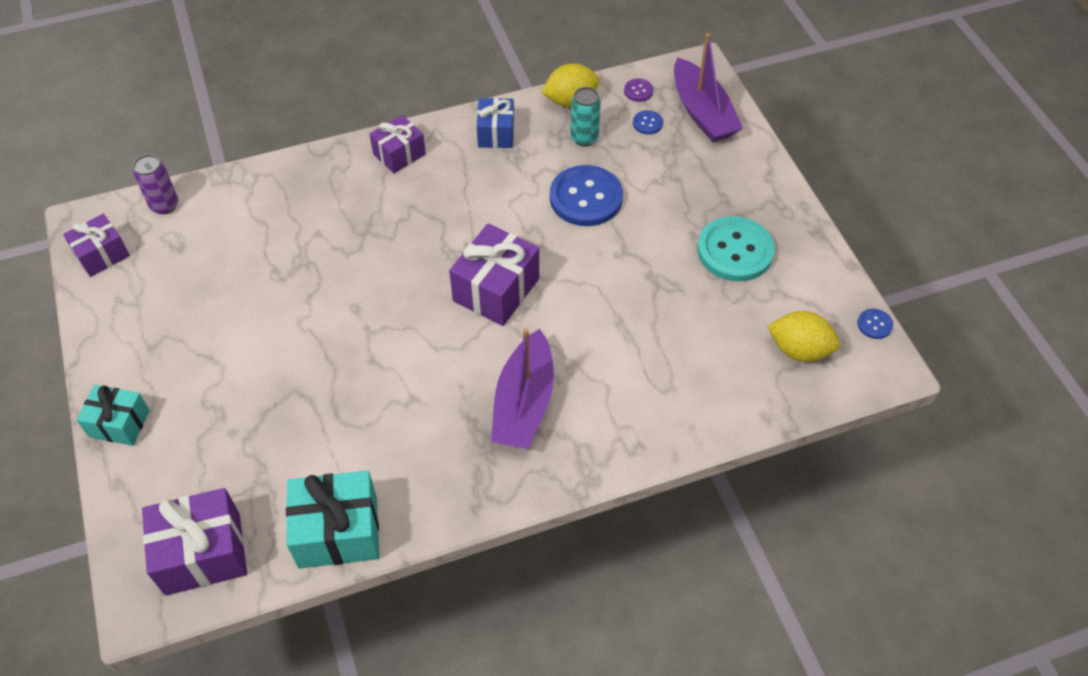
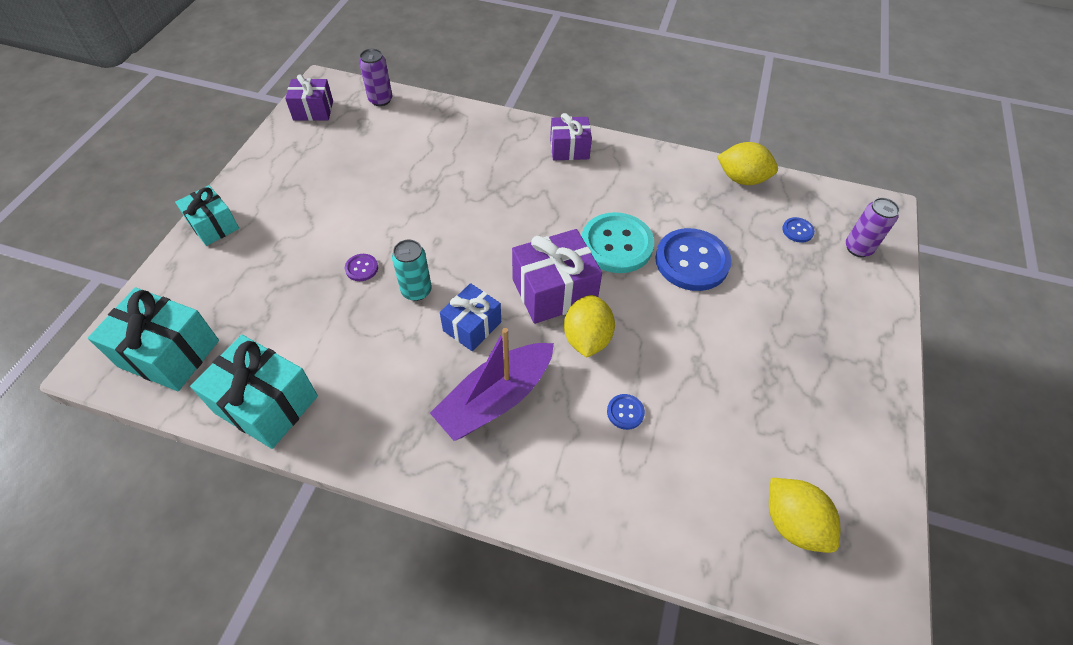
camera: 35 degrees right, 0 degrees up
(203, 553) = (169, 353): purple gift -> turquoise gift
(496, 133) = (658, 172): blue gift -> blue gift (472, 326)
(555, 311) = (587, 338): none -> yellow lemon
(584, 138) = (730, 213): turquoise can -> turquoise can (416, 291)
(638, 91) = (810, 201): purple button -> purple button (361, 268)
(702, 112) = (858, 248): purple boat -> purple can
(735, 251) = (797, 386): turquoise button -> turquoise button (616, 244)
(874, 324) = (898, 552): blue button -> blue button (625, 412)

